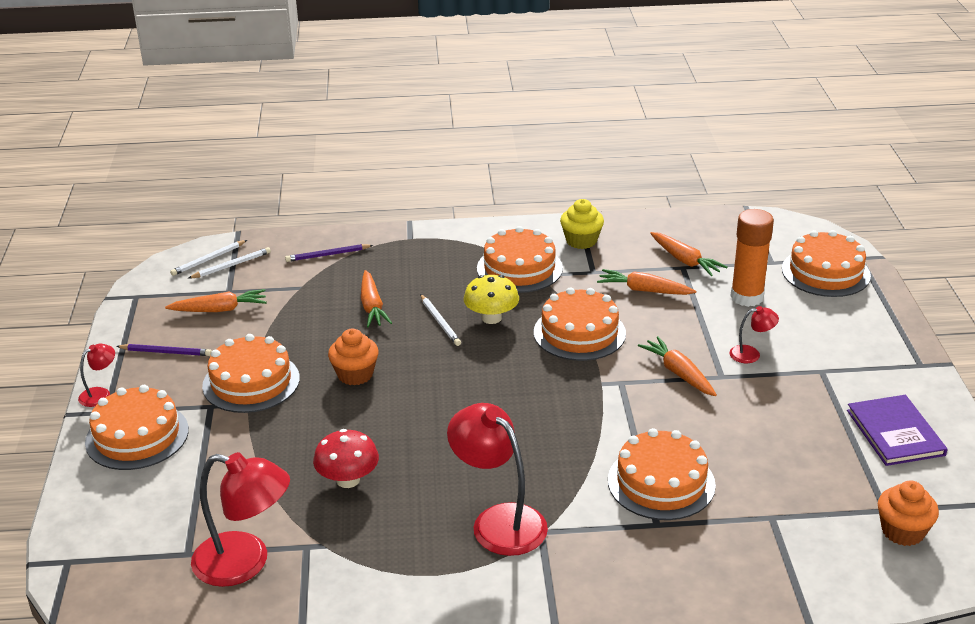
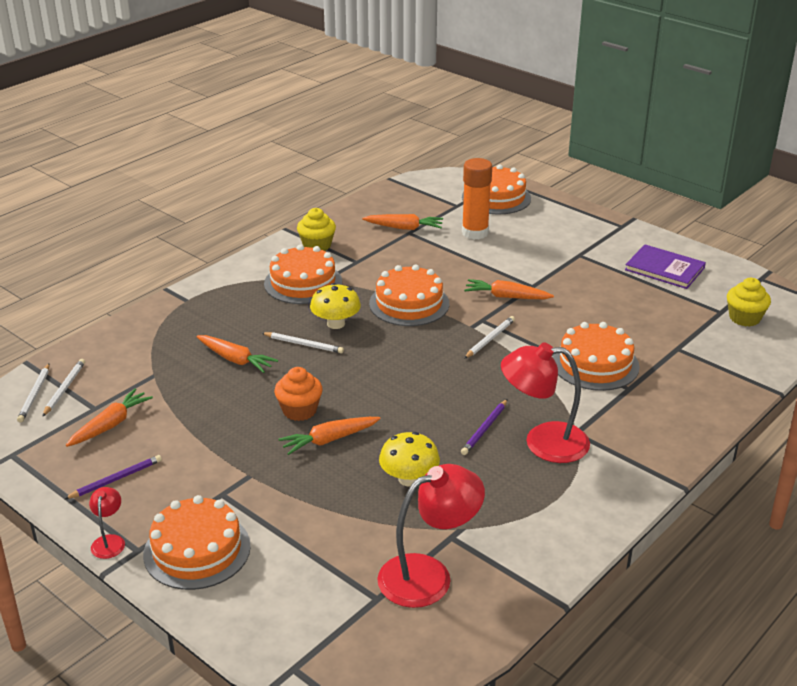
camera: 45 degrees left, 0 degrees up
(251, 382) = (227, 460): orange cake -> none
(328, 255) = (138, 342): purple pencil -> purple pencil (485, 429)
(348, 480) = (409, 479): red mushroom -> yellow mushroom
(599, 403) = (489, 339): none -> white pencil
(644, 290) = (408, 258): orange carrot -> orange carrot (329, 440)
(751, 354) = (528, 264): red lamp -> none
(902, 531) = (744, 318): orange cupcake -> yellow cupcake

